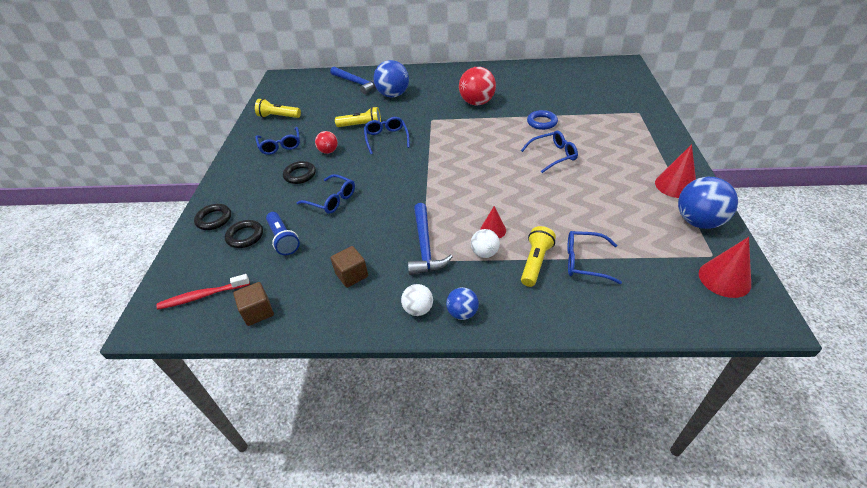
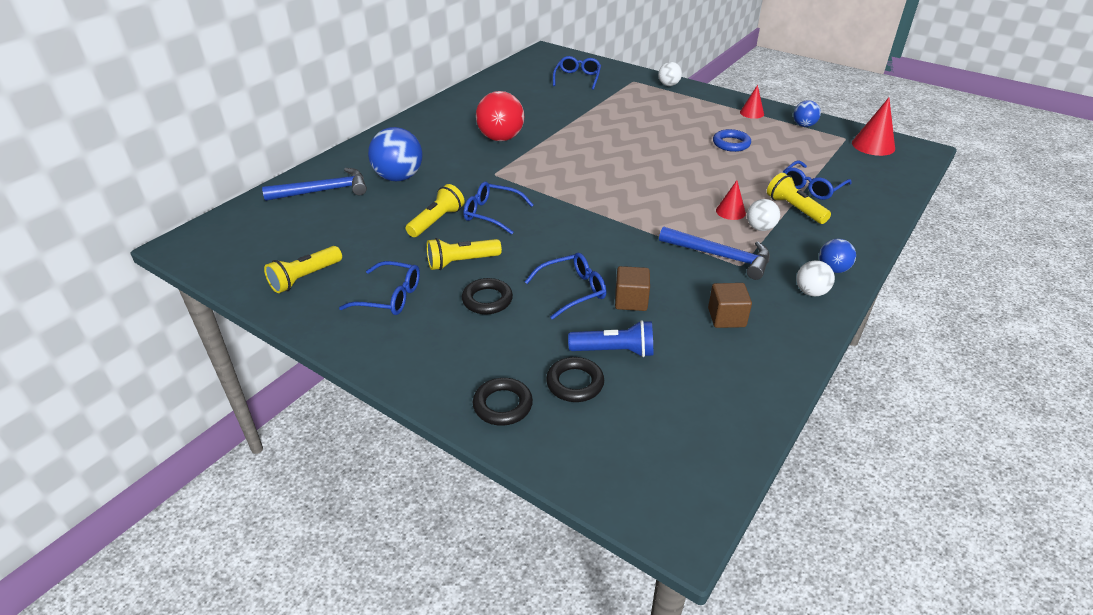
camera: 60 degrees left, 5 degrees down
(202, 296) = (668, 452): red toothbrush -> none
(258, 312) = (736, 407): brown cube -> brown cube (631, 301)
(328, 151) = (461, 262): red ball -> yellow flashlight
(542, 122) = (588, 123): blue ring -> blue ring (731, 144)
(553, 155) = (650, 140): blue glasses -> blue glasses (577, 78)
(658, 129) = (668, 85): none -> white ball
(675, 185) = (751, 113): red cone -> red cone, size x0.62
(698, 221) = (804, 125): blue ball -> blue ball, size x0.55

